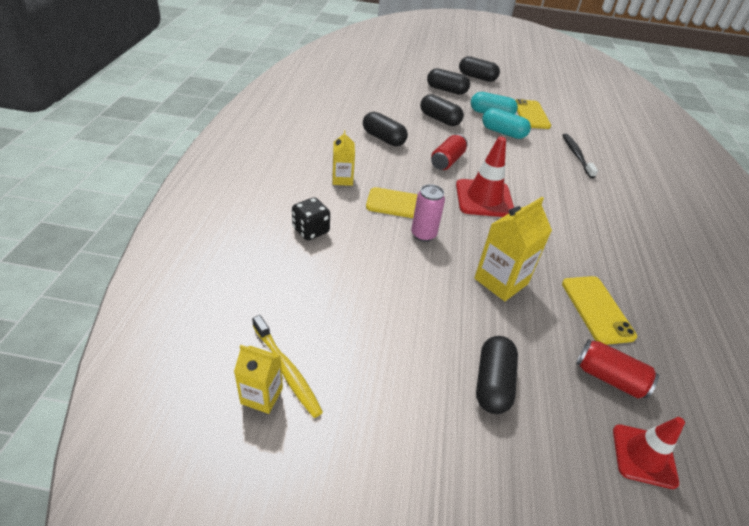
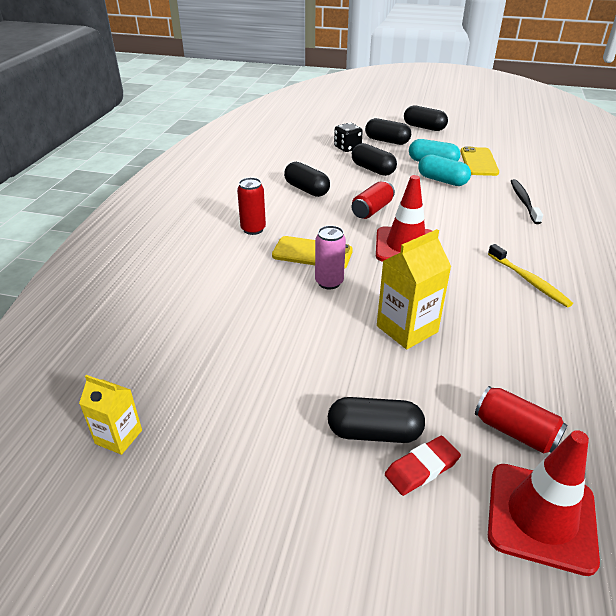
camera: 10 degrees right, 5 degrees down
(287, 370) = (150, 413): yellow toothbrush -> yellow toothbrush (529, 281)
(311, 230) = (208, 278): black dice -> black dice (347, 148)
(342, 179) = (253, 229): yellow carton -> red can
(492, 383) = (374, 433): black capsule -> black capsule turned 75 degrees clockwise
(539, 416) = (422, 468): none -> red eraser
(597, 309) = (515, 359): yellow phone -> none
(644, 456) = (541, 517): red traffic cone -> red traffic cone, size x1.51

